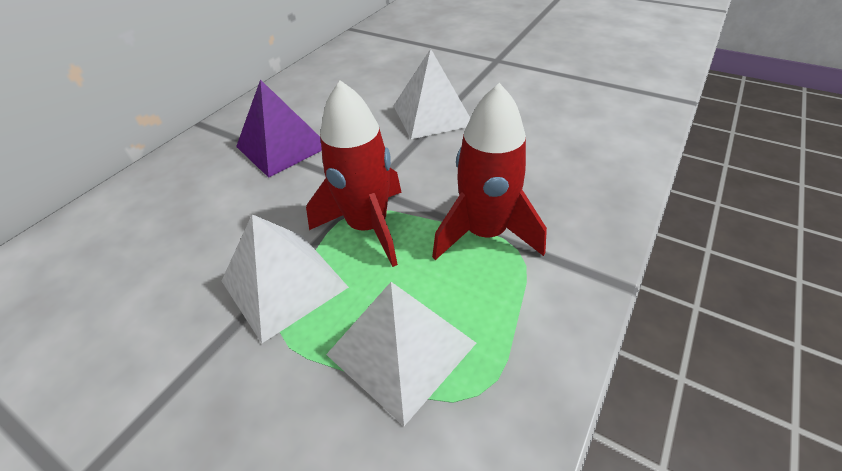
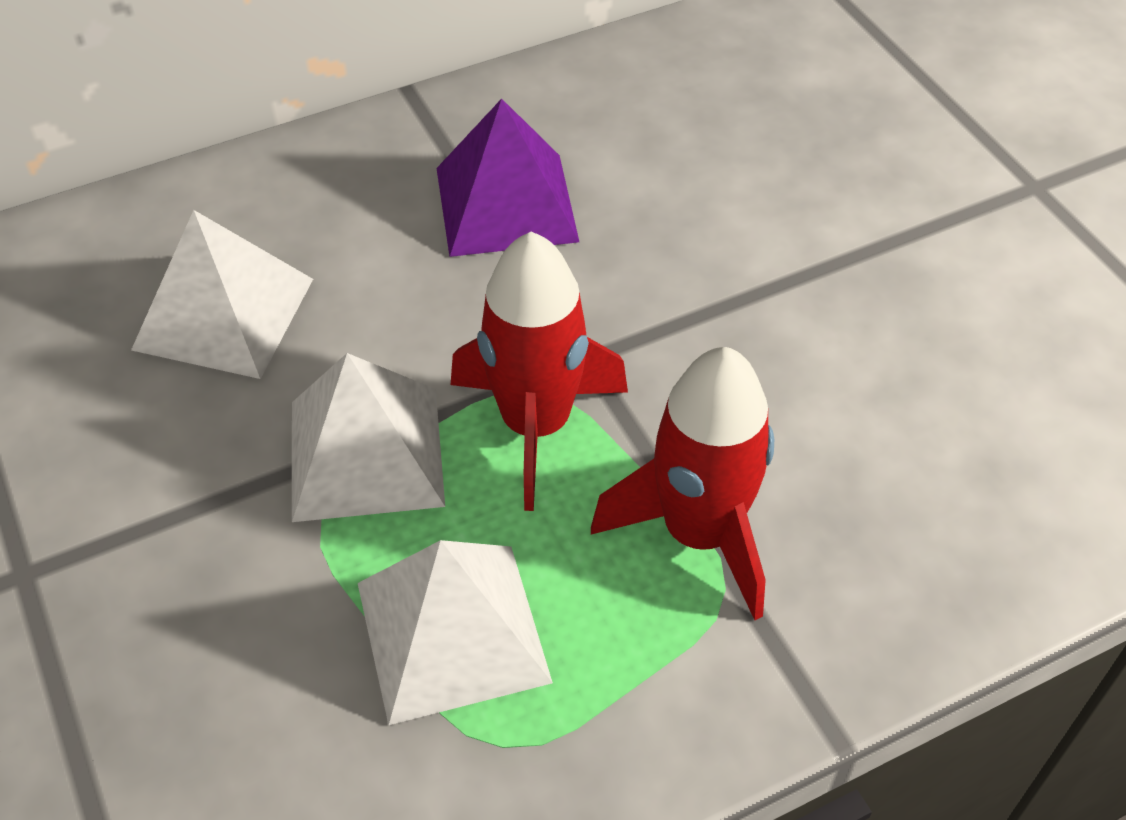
camera: 30 degrees right, 5 degrees up
(432, 115) = (798, 261): white pyramid -> white pyramid (224, 314)

